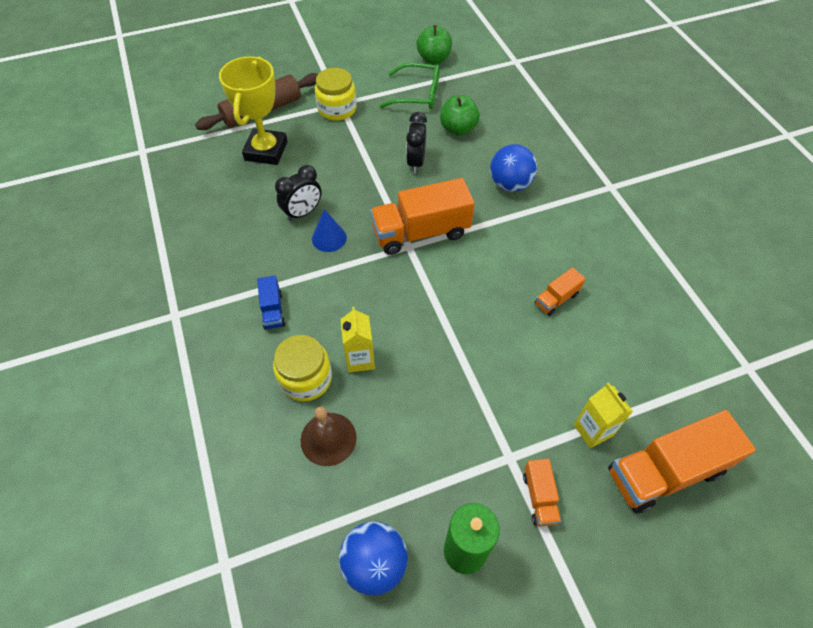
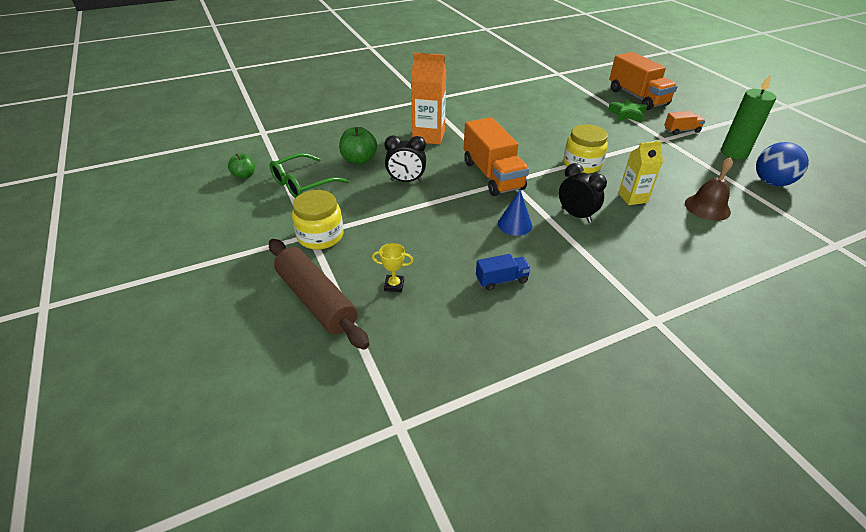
camera: 95 degrees left, 15 degrees down
(266, 151) = (394, 285): yellow trophy -> yellow trophy, size x0.41
(273, 310) = (612, 250): blue truck -> blue truck (501, 280)
(303, 212) = (486, 245): black clock -> black clock (576, 215)
(305, 378) = (667, 223): yellow jar -> yellow jar (582, 164)
(417, 94) = (303, 184): green glasses -> green glasses turned 135 degrees counterclockwise
(434, 59) = (244, 176): green apple -> green apple, size x0.66
(510, 184) = (428, 136): blue ball -> orange carton
(556, 299) = (536, 121): orange truck -> none
(593, 430) = (627, 114): yellow carton -> green star

